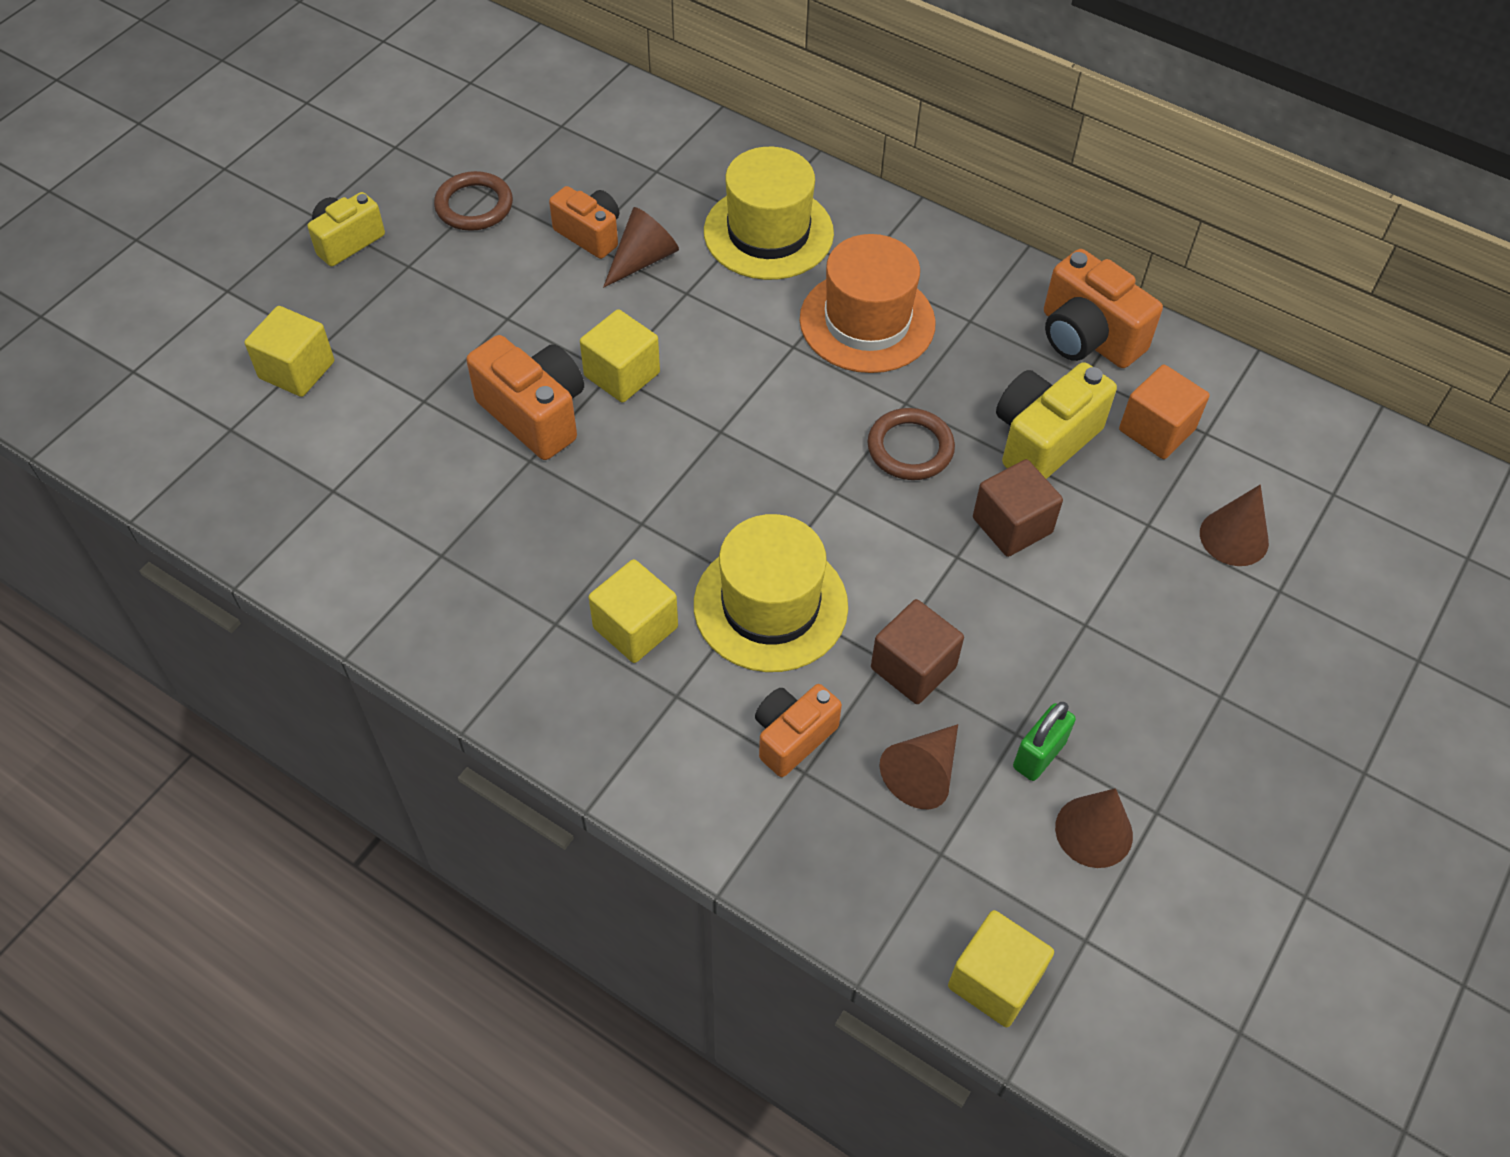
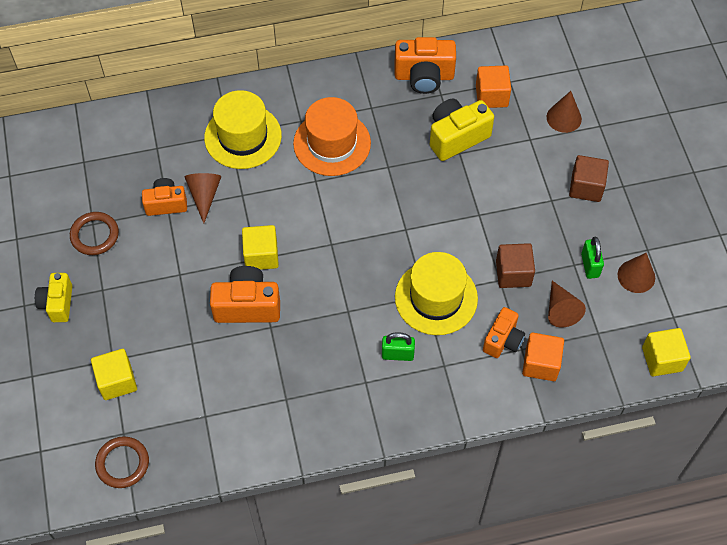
camera: 45 degrees left, 5 degrees up
(635, 627) = (397, 354): yellow cube -> green padlock
(793, 737) = (503, 340): orange camera -> orange camera turned 150 degrees counterclockwise
(807, 815) = (541, 364): none -> orange cube
(910, 448) = (412, 185): brown ring -> brown ring (122, 463)
(1012, 525) = (484, 183): brown cube -> brown cube (586, 187)
(1043, 440) = (456, 137): yellow camera -> yellow camera turned 60 degrees clockwise

